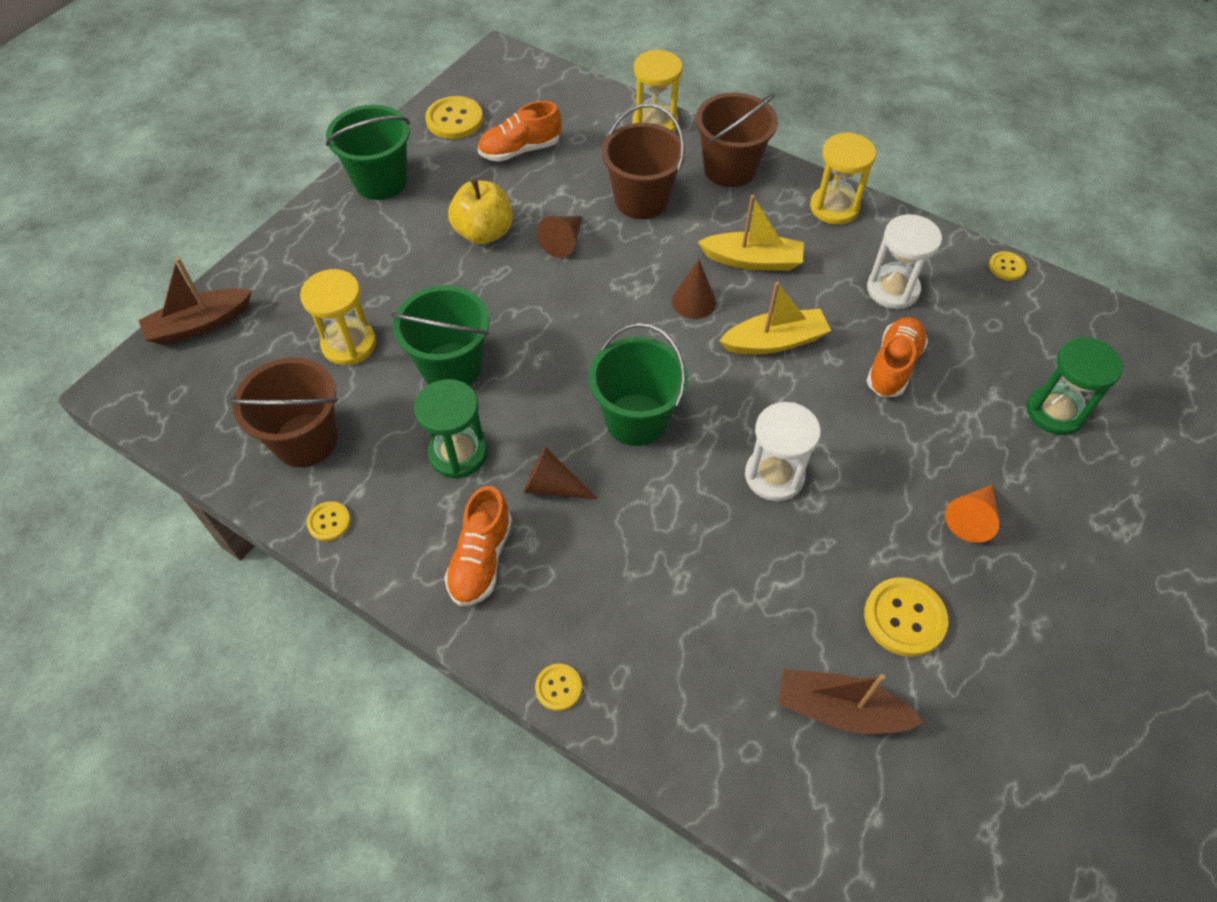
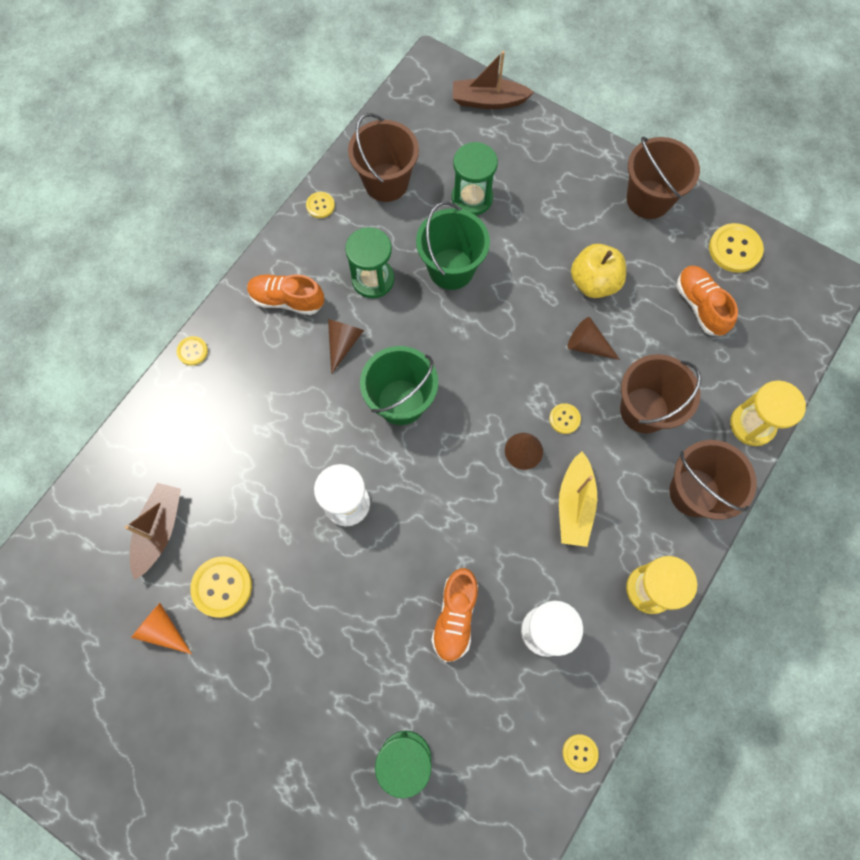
camera: 90 degrees right, 15 degrees up
(199, 324) = (488, 101): brown boat -> brown boat turned 60 degrees counterclockwise
(349, 344) = (472, 198): yellow hourglass -> green hourglass
(381, 181) = (648, 199): green bucket -> brown bucket
(654, 265) = (564, 419): none -> yellow button
(774, 341) = (481, 516): yellow boat -> none
(893, 366) = (455, 617): orange shoe -> orange shoe turned 75 degrees clockwise
(971, 518) = (302, 656): orange cone -> orange cone (163, 629)

